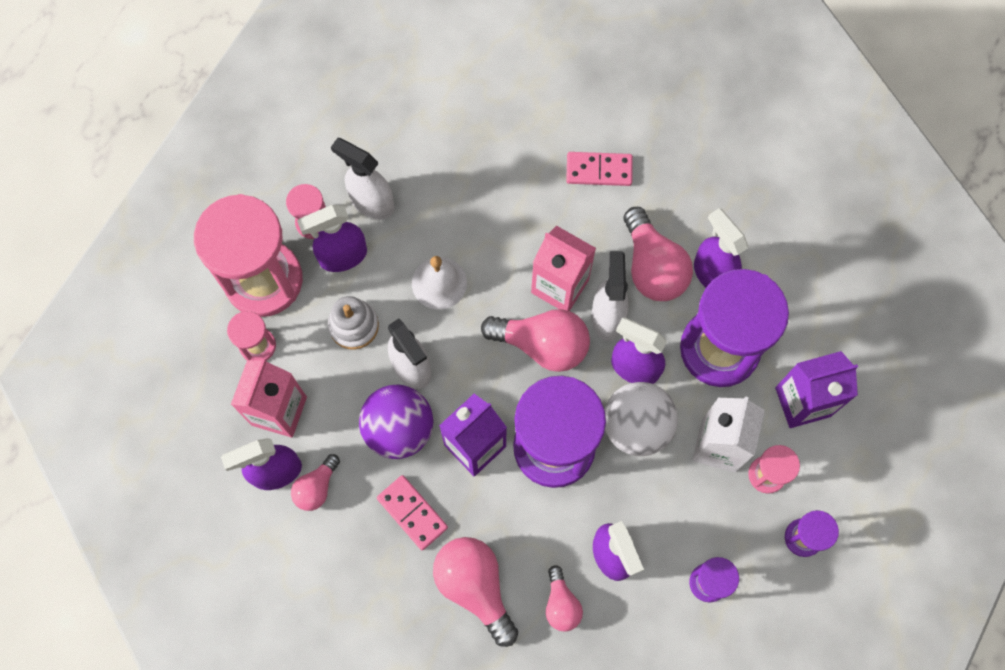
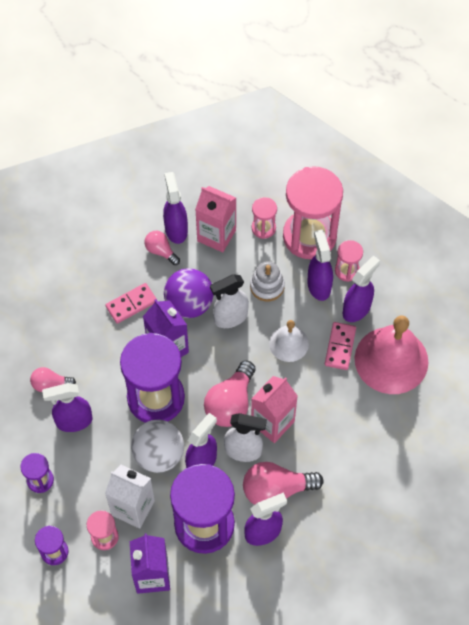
camera: 100 degrees right, 10 degrees down
(371, 202) = (357, 309): white spray bottle -> purple spray bottle
(441, 150) = (391, 360): none -> pink bell
(475, 587) = (74, 334): pink light bulb -> none
(599, 170) = (360, 467): pink domino -> pink domino (340, 347)

